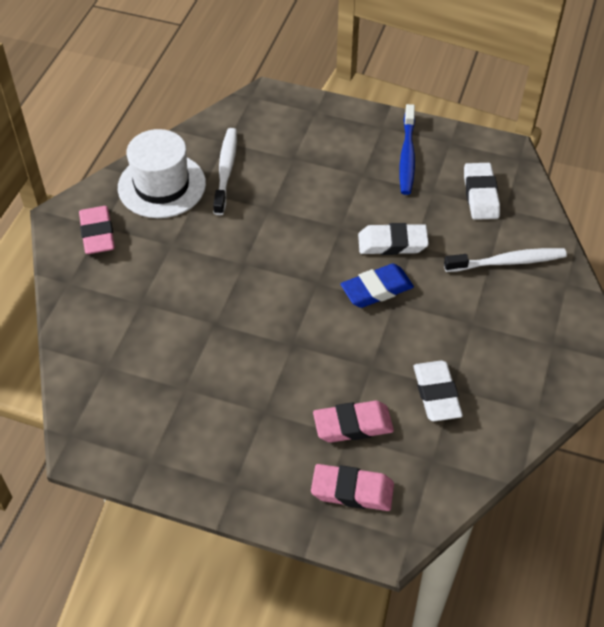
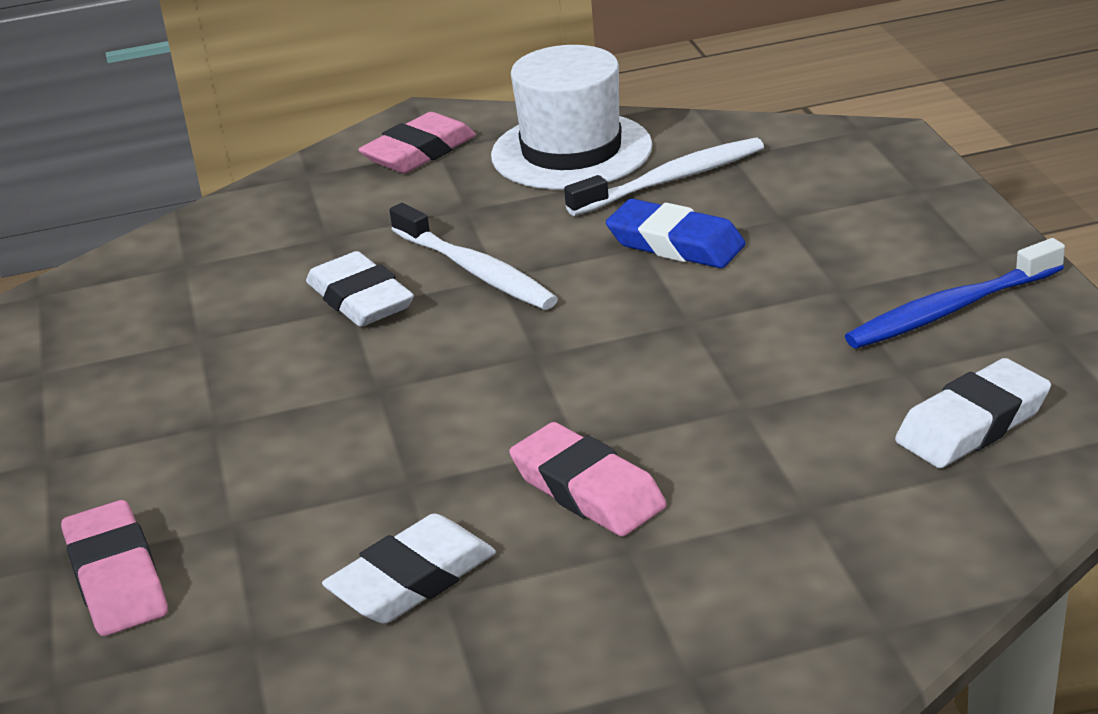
camera: 60 degrees right, 20 degrees down
(353, 425) = (259, 519): pink eraser -> pink eraser (588, 490)
(376, 289) = (588, 414): blue eraser -> blue eraser (675, 244)
(392, 243) = (716, 384): white eraser -> white eraser (360, 299)
(507, 262) = (840, 527): white toothbrush -> white toothbrush (476, 270)

